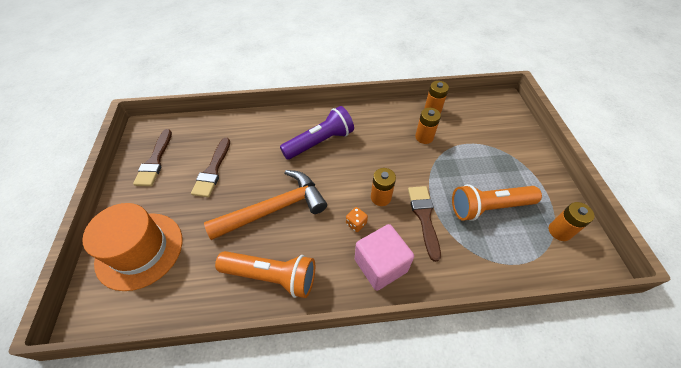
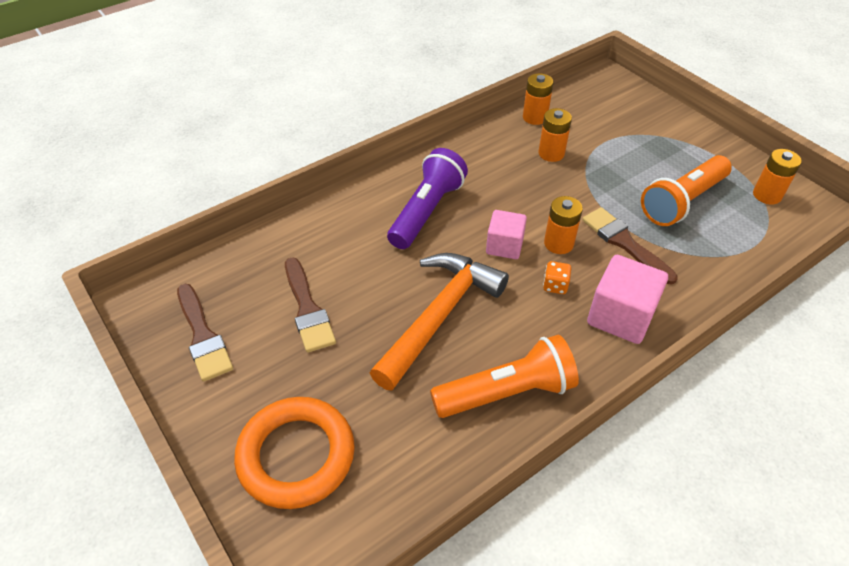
camera: 30 degrees left, 5 degrees down
(140, 250) = (296, 455): orange hat -> orange ring
(346, 183) = (504, 246): none -> pink cube

